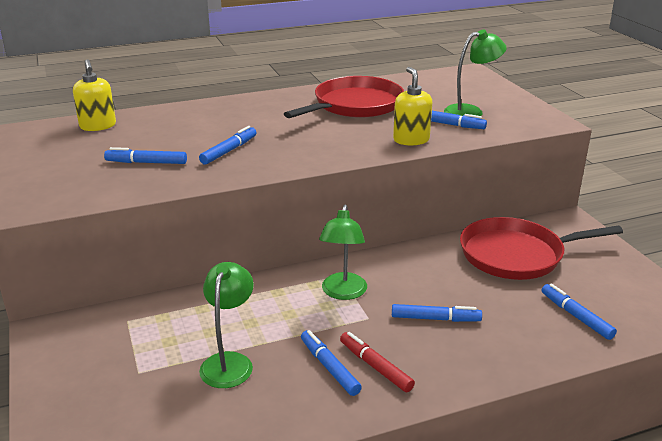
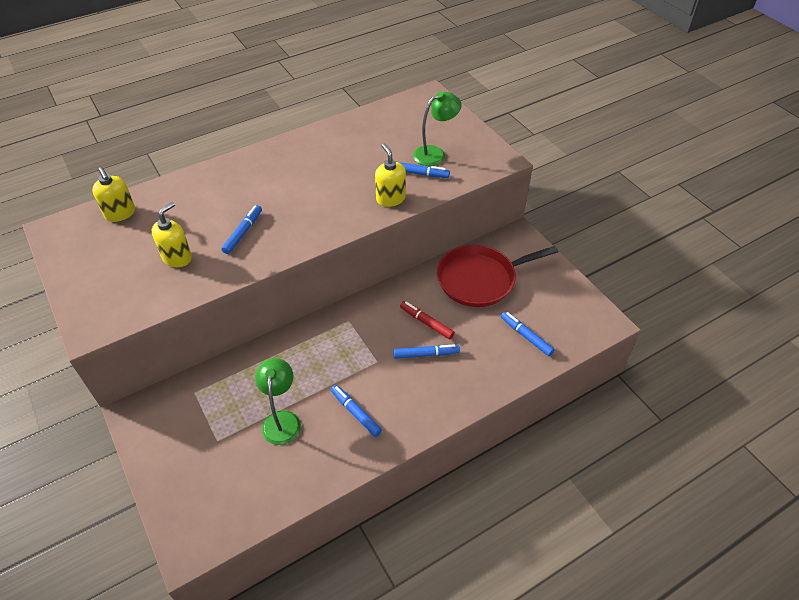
camera: 10 degrees left, 20 degrees up
(146, 162) = (177, 257): blue marker -> yellow soap dispenser
(343, 293) = (354, 339): green lamp -> none
(355, 105) = (337, 156): red pan -> none
(375, 367) = (388, 407): red marker -> red marker (426, 322)

